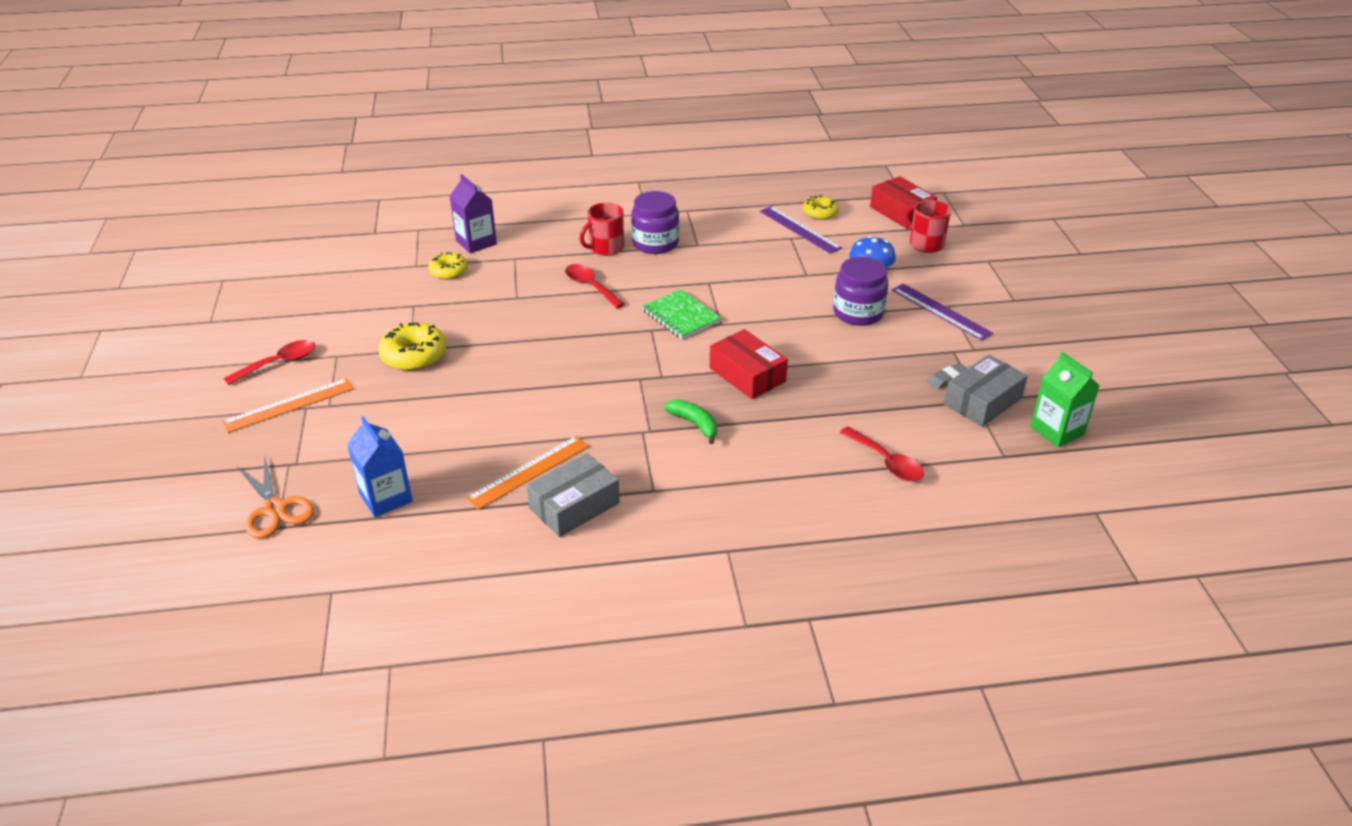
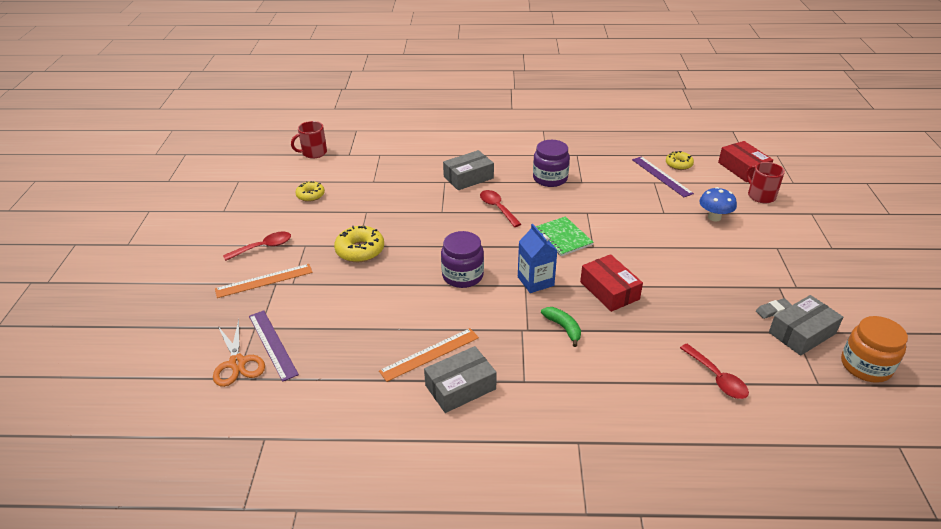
camera: 10 degrees right, 0 degrees up
(386, 498) = (319, 363): blue carton -> blue carton (535, 281)
(448, 271) = (396, 188): yellow donut -> yellow donut (310, 195)
(476, 242) = (419, 167): purple carton -> none
(546, 250) = (468, 177): none -> grey box
(605, 248) = (512, 179): red mug -> red mug (314, 153)
(858, 313) = (702, 247): purple jar -> purple jar (462, 276)
(941, 311) = (770, 252): purple ruler -> purple ruler (272, 344)
(1057, 430) = (865, 366): green carton -> orange jar

